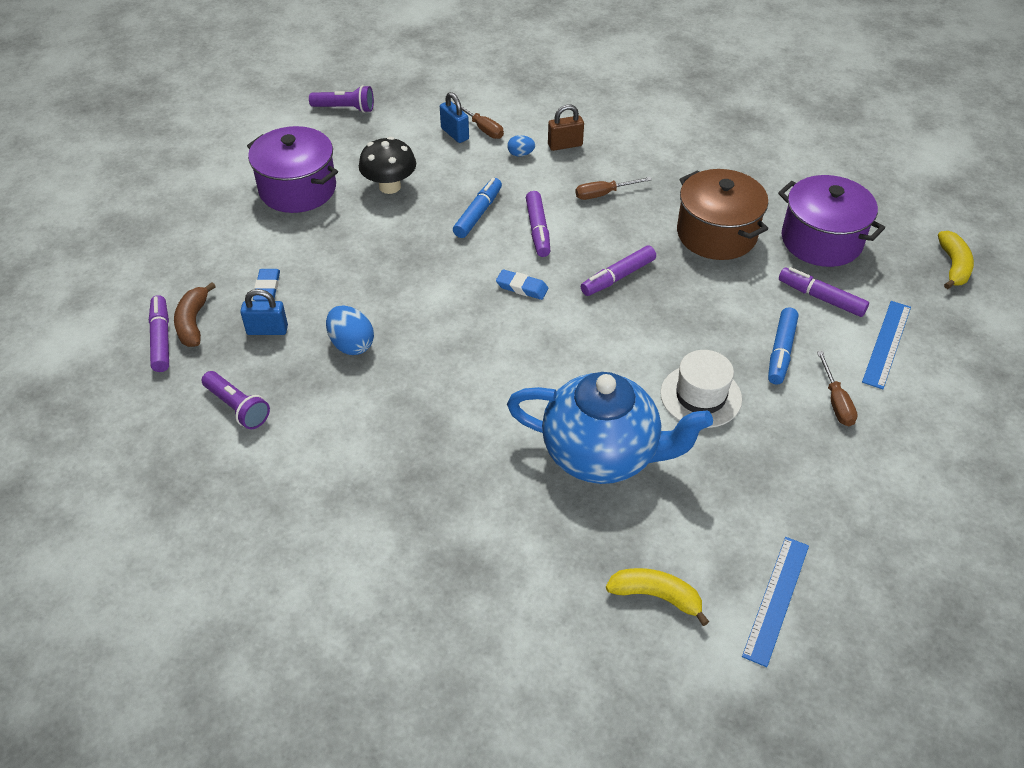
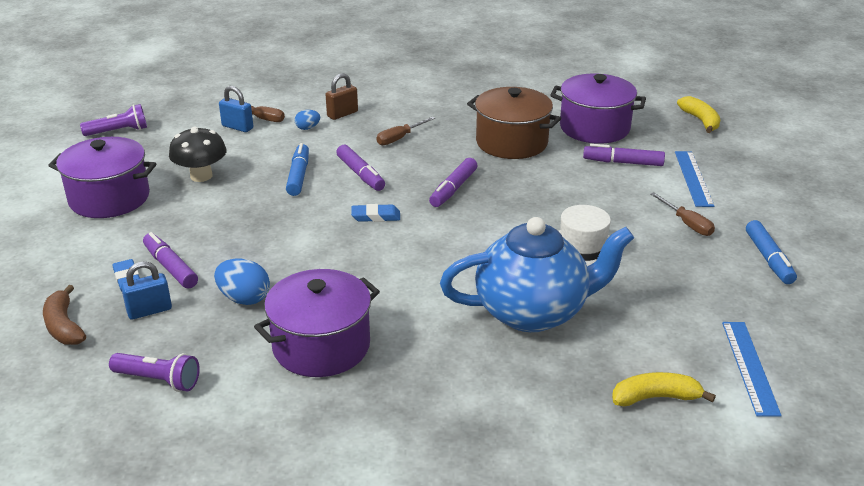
camera: 25 degrees left, 15 degrees down
(161, 339) = (36, 349): purple marker -> purple marker (170, 267)
(388, 421) = (321, 346): none -> purple pot
(781, 351) = (620, 203): blue marker -> blue marker (768, 259)

